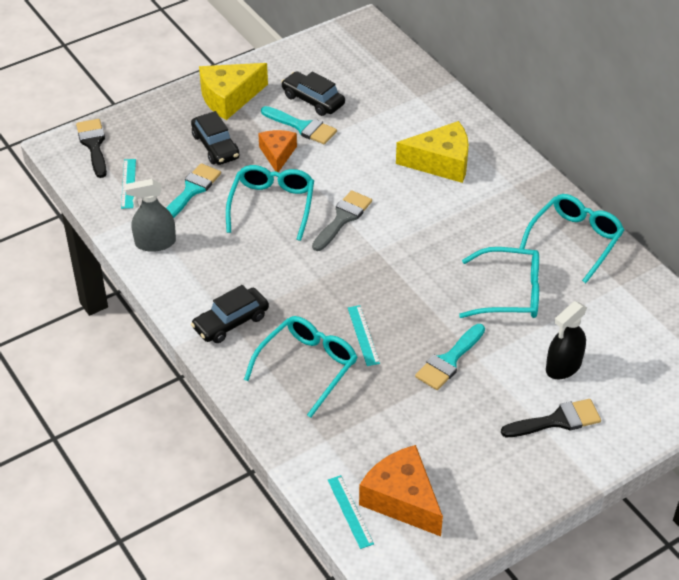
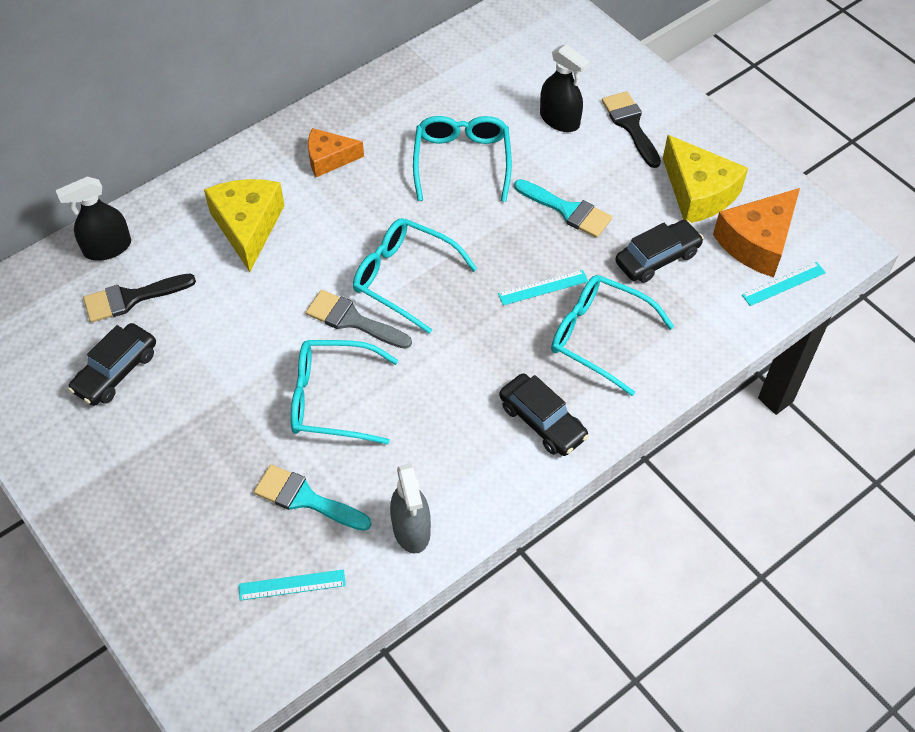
camera: 95 degrees left, 10 degrees up
(93, 145) = (204, 651): black brush -> black brush (131, 298)
(215, 146) = (212, 481): black car -> black car (657, 258)
(229, 98) = (103, 477): yellow cheese -> yellow cheese (698, 193)
(277, 154) = (230, 403): orange cheese -> orange cheese (329, 159)
(302, 127) = (173, 379): turquoise brush -> none
(425, 92) = (107, 248): none -> black spray bottle
(575, 240) = (376, 108): turquoise glasses -> turquoise glasses (404, 278)

